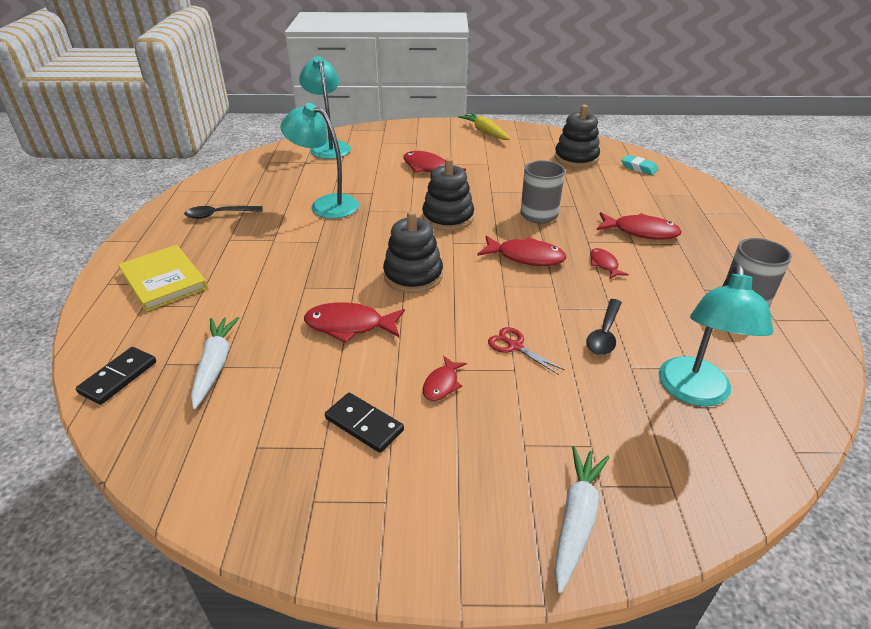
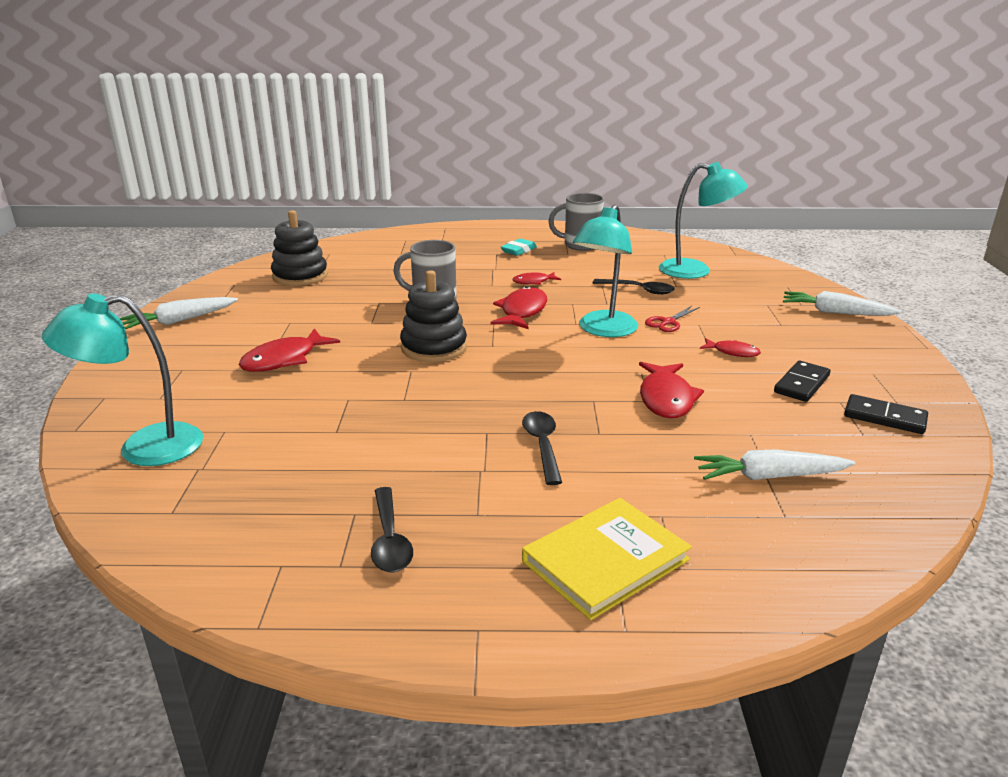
camera: 90 degrees left, 10 degrees down
(118, 377) = (829, 549): black domino -> black domino (884, 417)
(294, 262) = (542, 445): none -> black spoon
(326, 204) = (377, 434): turquoise lamp -> turquoise lamp (603, 330)
(413, 276) = (564, 366): black stacking toy -> none
(485, 132) = (180, 321): yellow carrot -> white carrot
(639, 168) = (340, 252): turquoise eraser -> turquoise eraser (518, 250)
(640, 232) = (475, 264): red fish -> none

